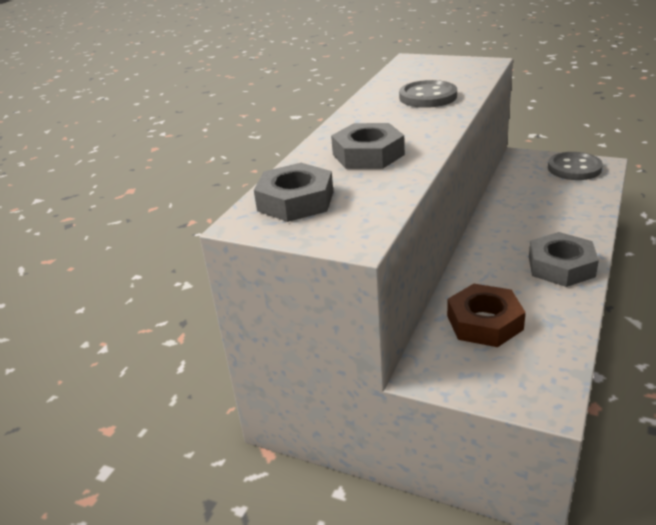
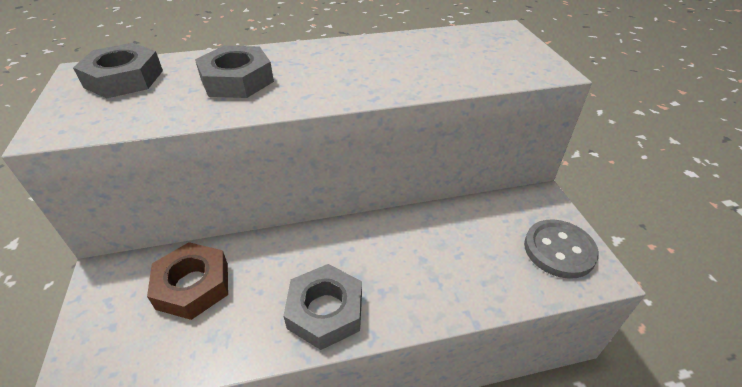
camera: 50 degrees right, 10 degrees up
(428, 97) = (406, 67): grey button -> none

